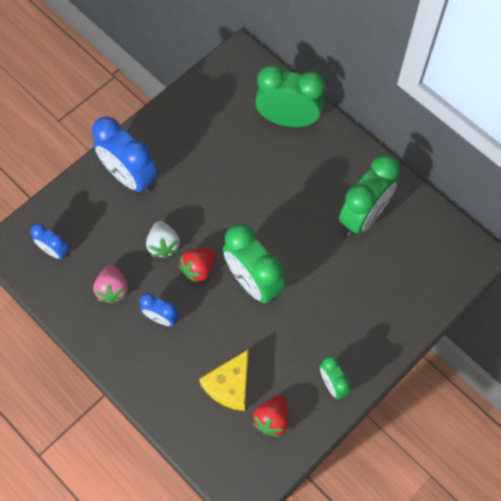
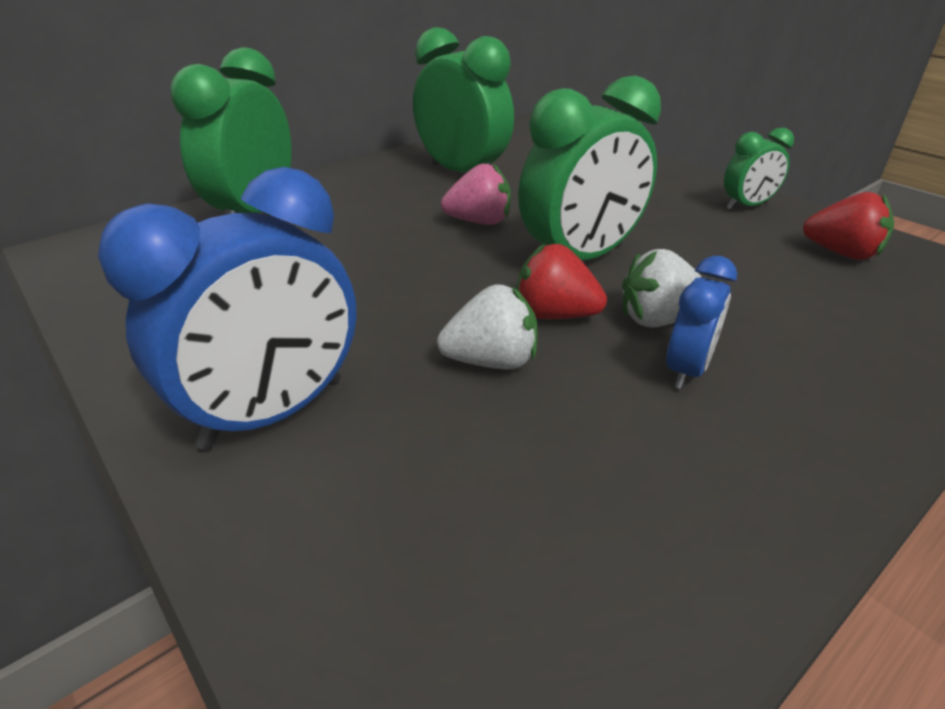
camera: 85 degrees left, 30 degrees down
(55, 251) = (491, 616): blue clock -> none
(112, 289) = (624, 456): pink strawberry -> pink strawberry (479, 222)
(197, 312) = (658, 320): none -> white strawberry
(198, 269) = (554, 315): red strawberry -> red strawberry turned 150 degrees clockwise
(229, 386) = (804, 290): yellow cheese -> none

